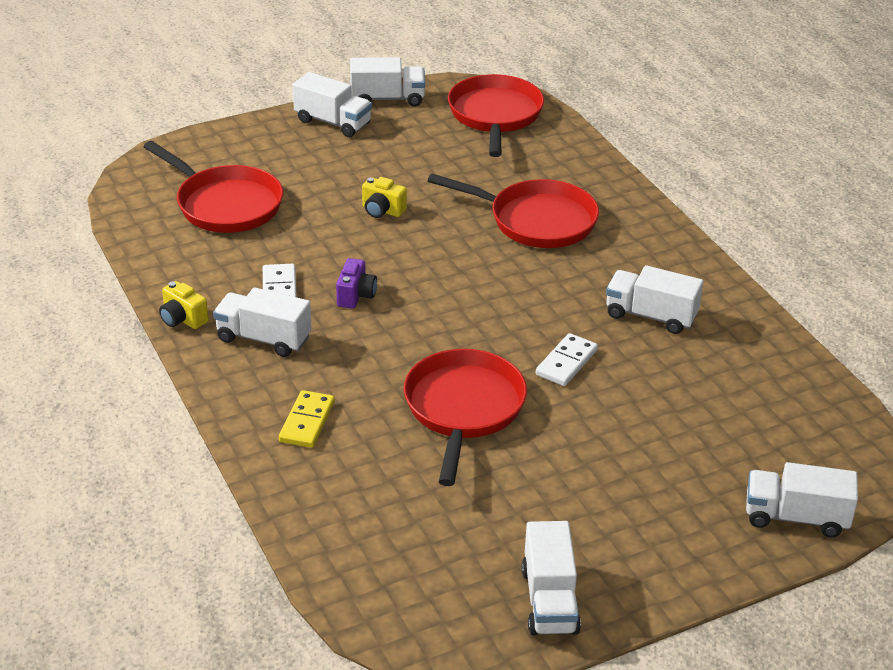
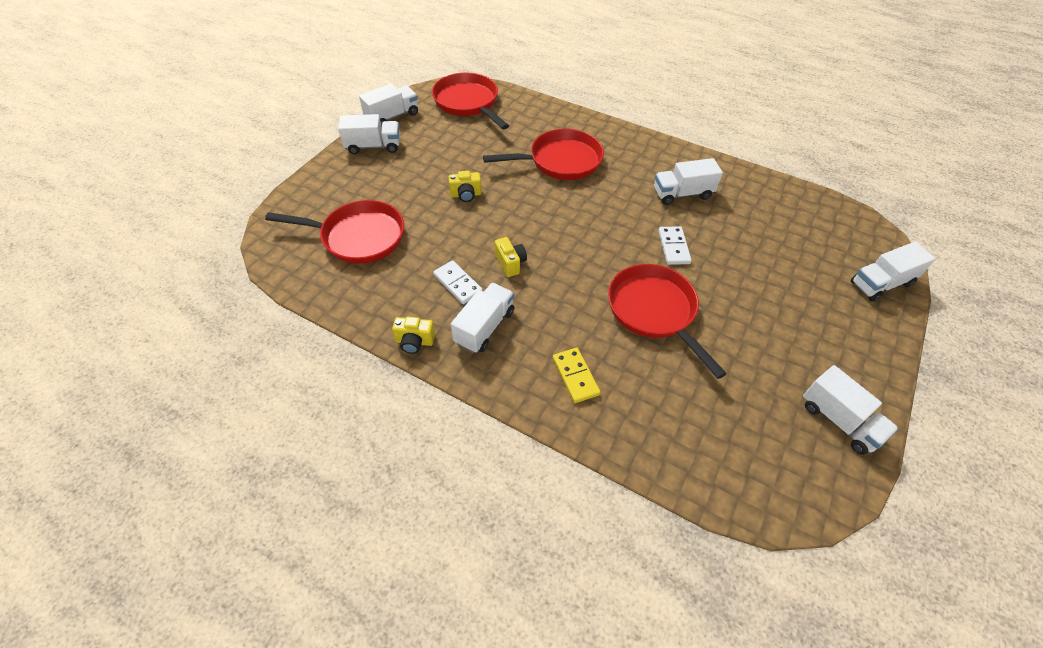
camera: 35 degrees left, 15 degrees up
(264, 339) = (484, 327): white truck -> white truck turned 135 degrees clockwise
(356, 296) = (510, 263): purple camera -> yellow camera

